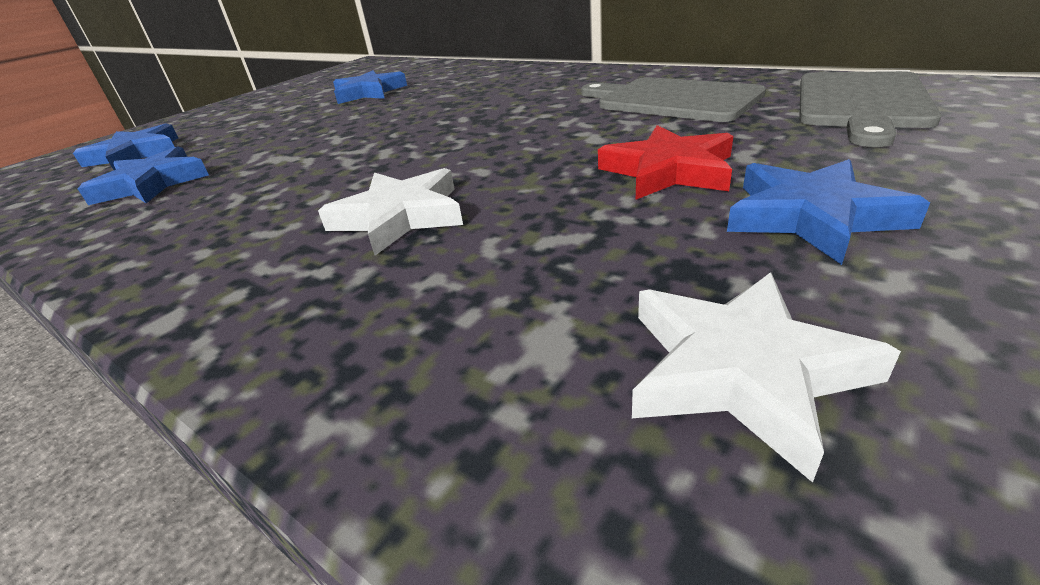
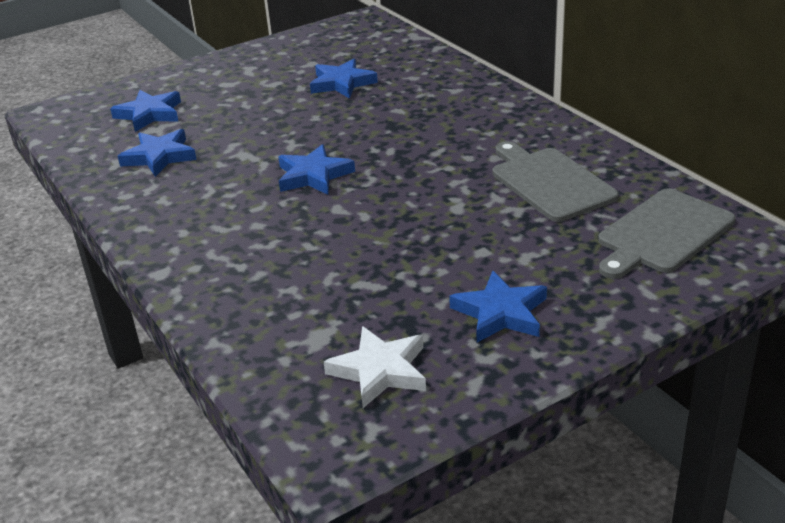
camera: 20 degrees right, 0 degrees up
(382, 154) = (313, 175): none -> blue star
(399, 217) = (295, 240): white star -> none
(668, 171) = (468, 255): red star -> none

